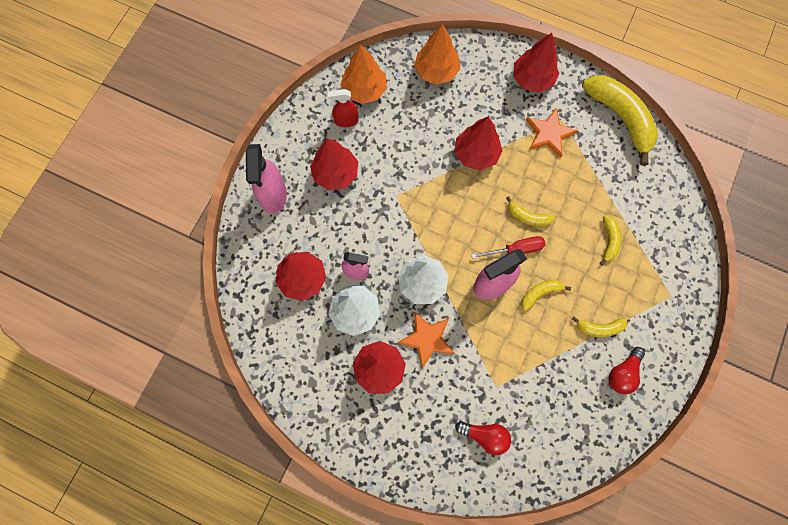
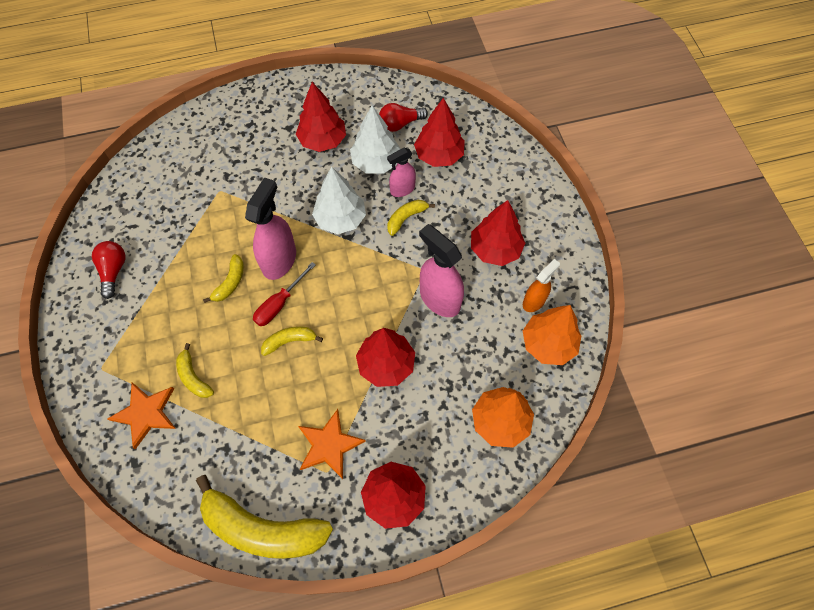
camera: 140 degrees right, 10 degrees down
(273, 195) = (526, 195): pink spray bottle -> pink spray bottle (439, 299)
(346, 121) = (534, 301): red spray bottle -> orange spray bottle
(427, 339) = (302, 184): orange star -> orange star (146, 413)
(485, 436) = (205, 154): red light bulb -> red light bulb (400, 124)
(599, 328) = (156, 292): yellow banana -> yellow banana (406, 218)

